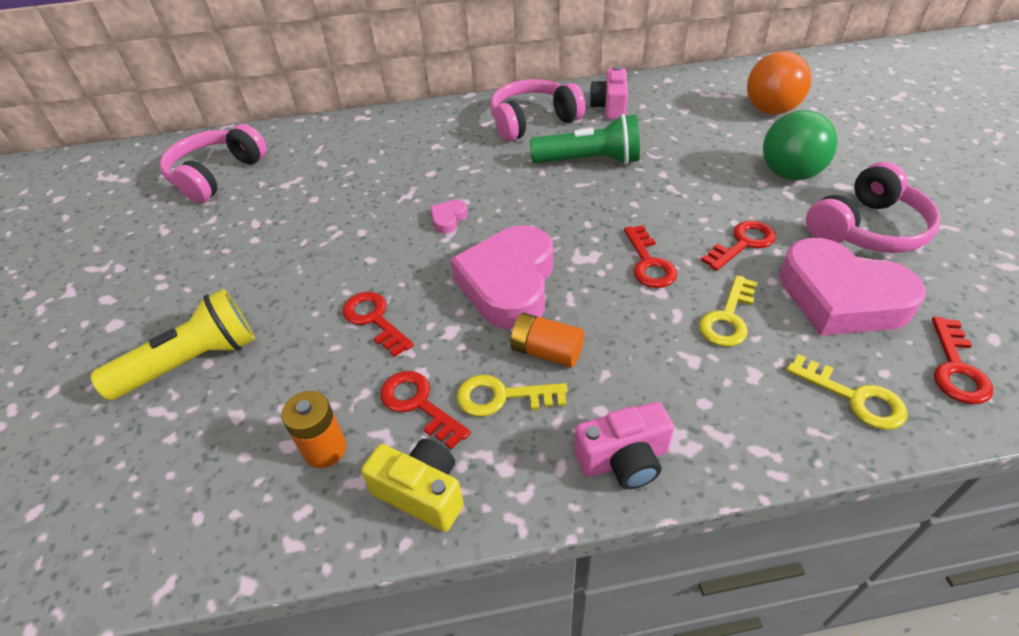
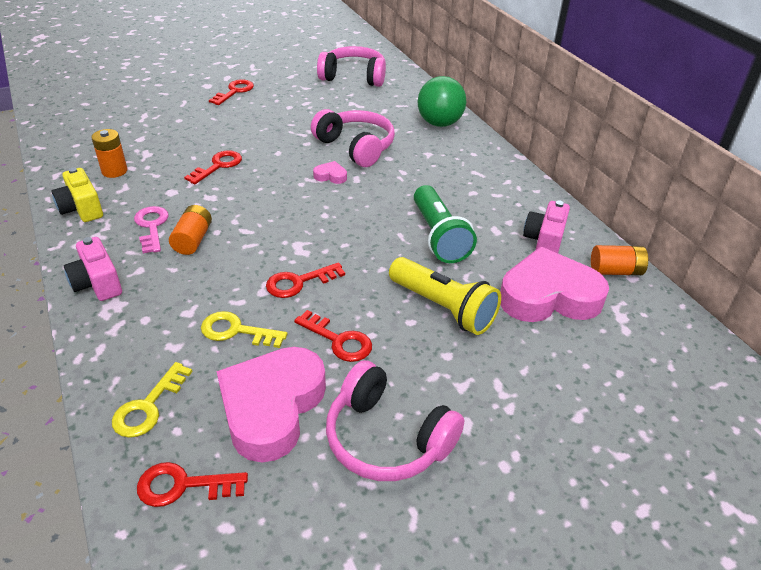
camera: 70 degrees right, 5 degrees down
(192, 362) = (179, 115): yellow flashlight -> yellow flashlight (443, 307)
(418, 404) = (146, 196): red key -> red key (234, 91)
(422, 493) = (81, 208): yellow camera -> yellow camera turned 135 degrees clockwise
(502, 397) = (152, 226): yellow key -> pink key
(509, 284) = (261, 214): pink heart -> pink heart (548, 296)
(532, 121) = (491, 197): pink headphones -> pink headphones (356, 147)
(610, 107) = (544, 240): pink camera -> pink camera turned 60 degrees counterclockwise
(658, 84) = (615, 271): none -> orange battery
(770, 110) = (608, 365): orange ball -> none
(789, 174) = (471, 378): green ball -> green ball (439, 123)

